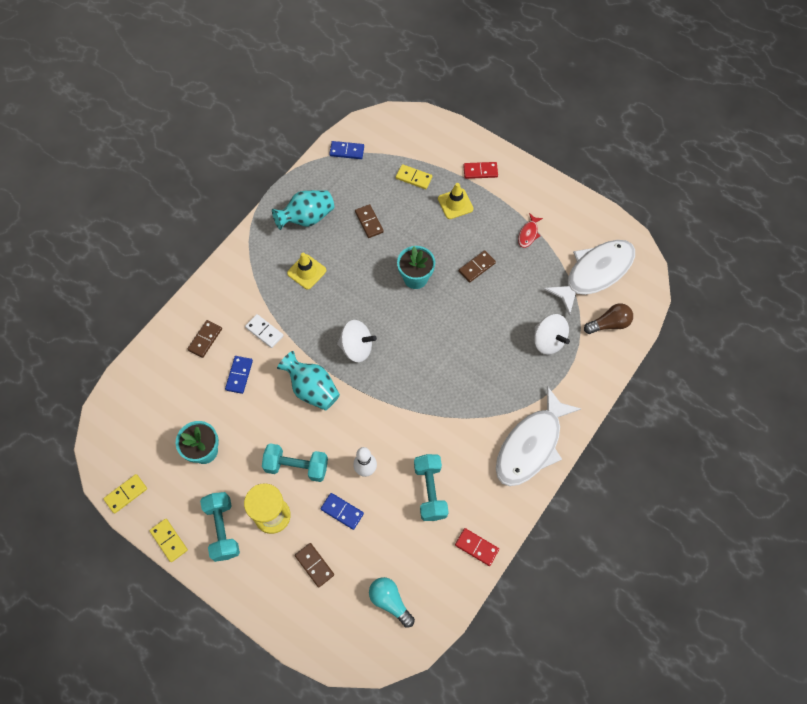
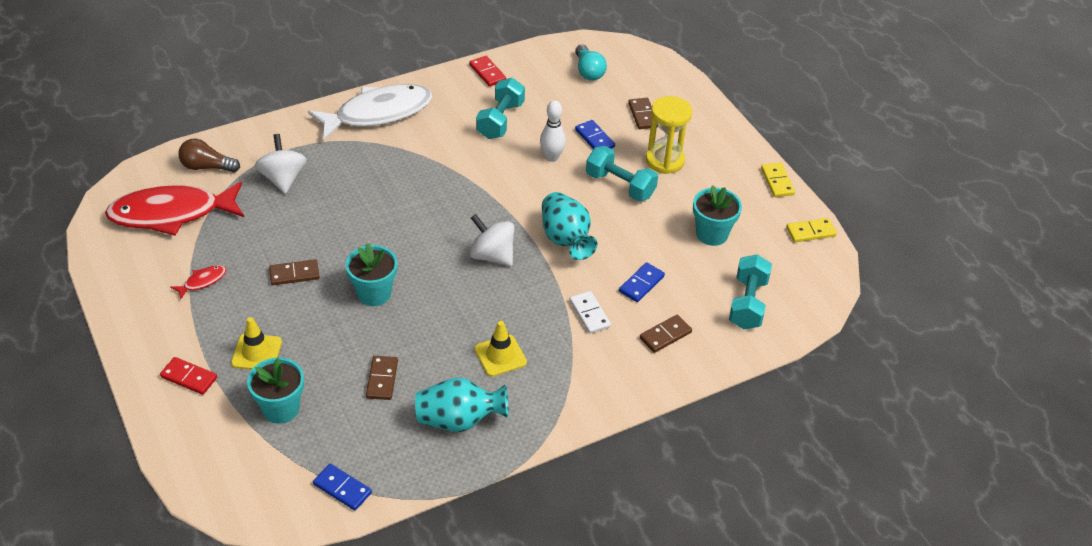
camera: 155 degrees left, 20 degrees down
(223, 529) = (719, 169): turquoise dumbbell -> turquoise dumbbell (747, 303)
(414, 178) = (281, 409): yellow domino -> turquoise flower pot
(595, 273) = (171, 214): white fish -> red fish

